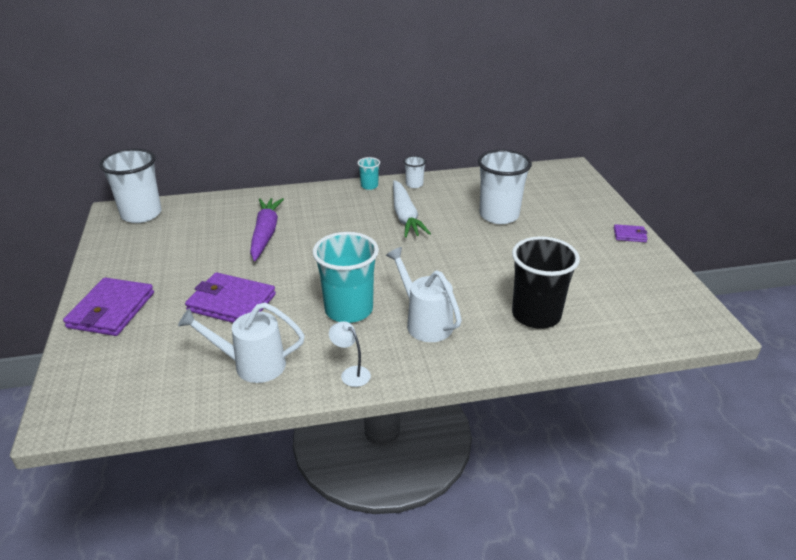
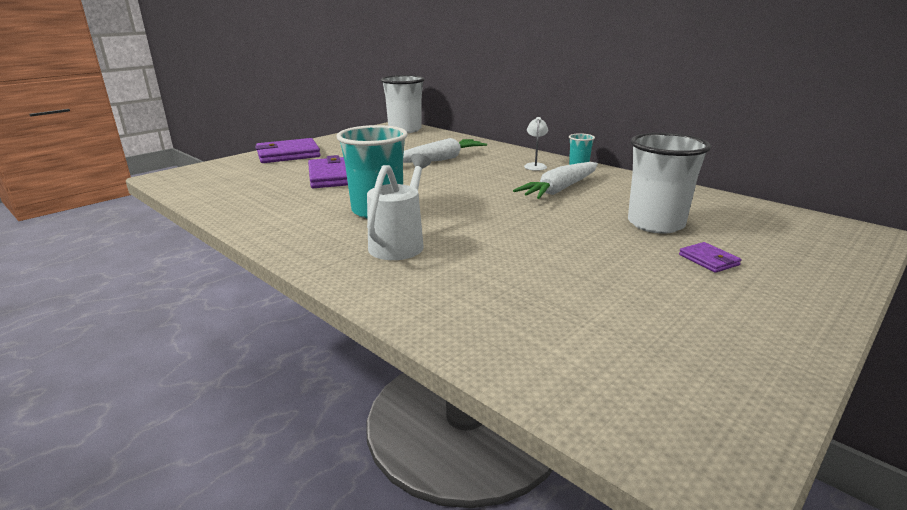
camera: 55 degrees right, 10 degrees down
(252, 365) = (265, 203): white watering can -> none
(265, 234) = (440, 159): purple carrot -> white carrot
(351, 373) = (286, 236): white lamp -> white lamp (535, 165)
(414, 184) = (621, 178): white cup -> none
(536, 315) = (496, 295): black cup -> none
(629, 235) = (808, 313): purple wallet -> purple wallet (708, 260)

